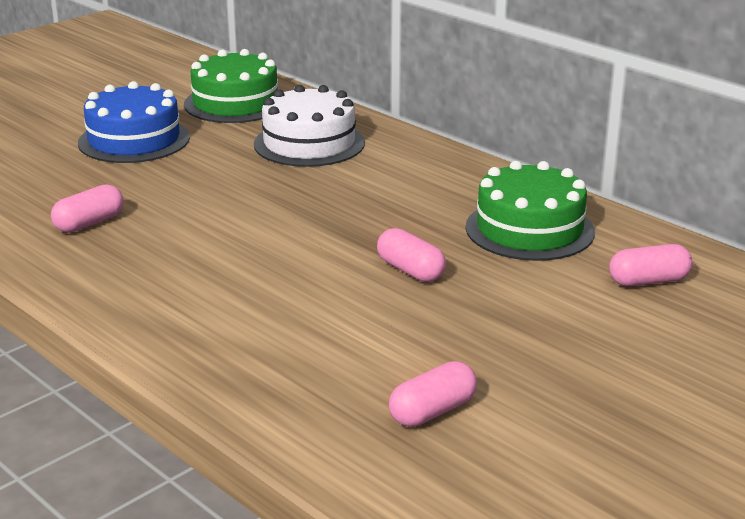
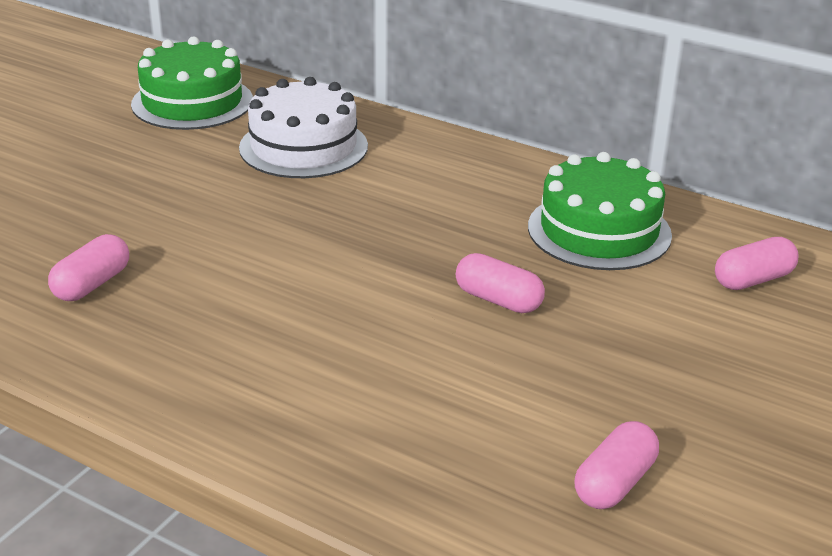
camera: 15 degrees left, 5 degrees up
(134, 140) = (93, 163): blue cake -> none

